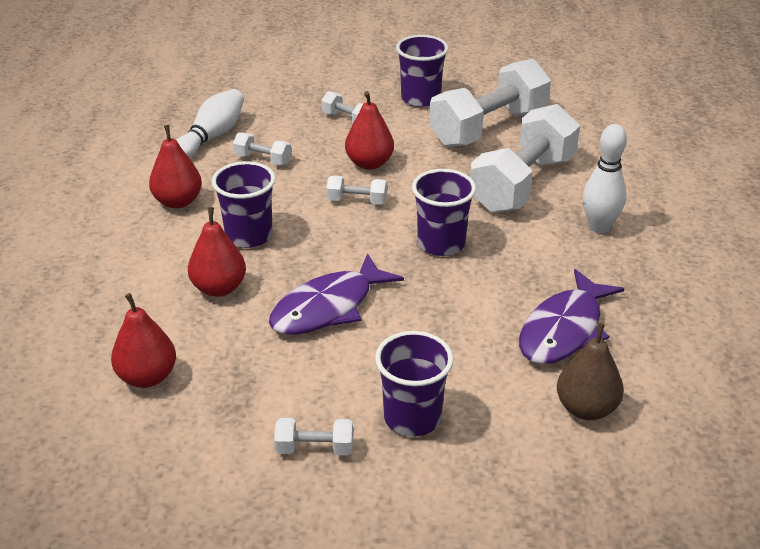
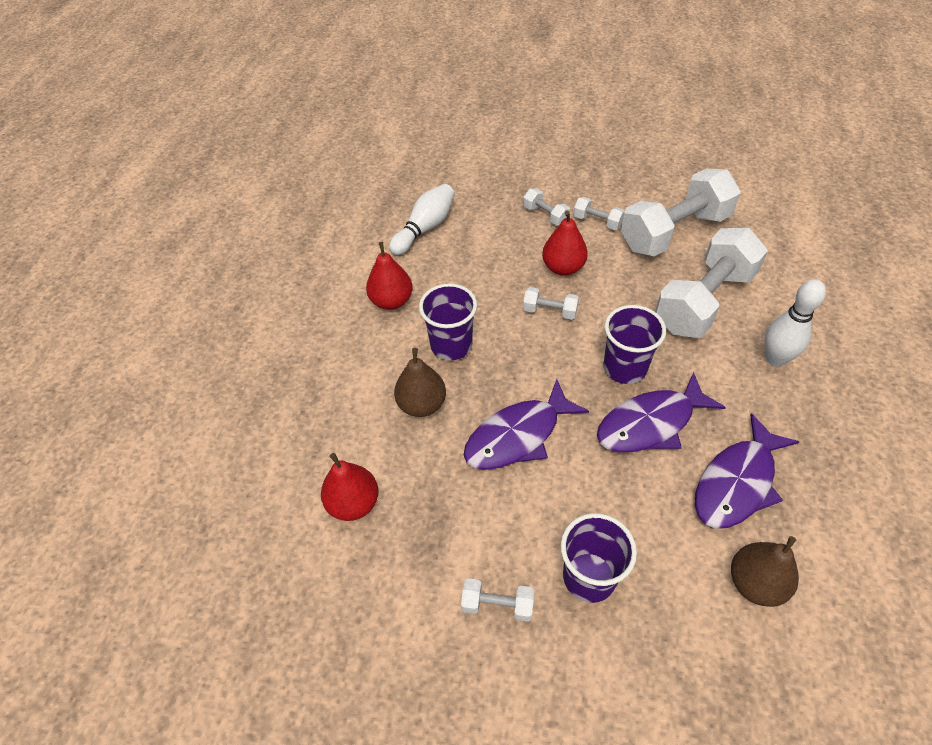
camera: 10 degrees right, 15 degrees up
(219, 288) = (422, 404): red pear -> brown pear
(263, 160) = (468, 257): white dumbbell -> white dumbbell (597, 222)
(420, 99) = (613, 194): purple cup -> none
(471, 288) = (650, 423): none -> purple fish

